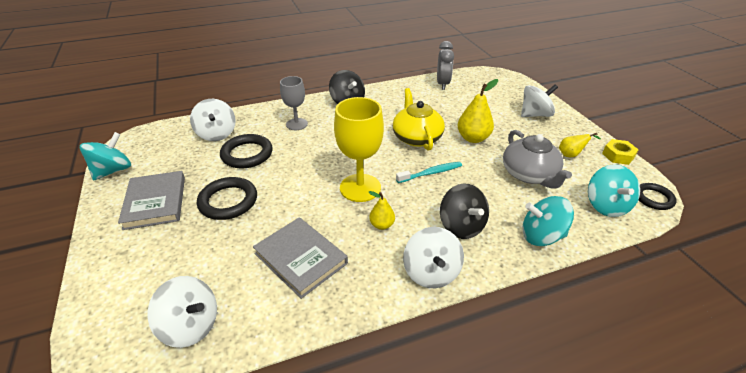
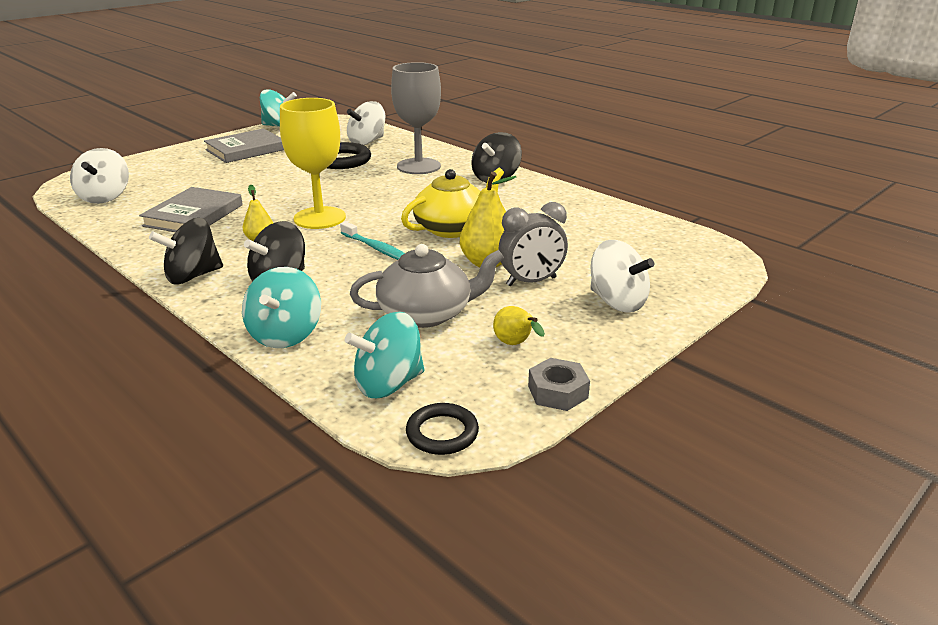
camera: 65 degrees right, 10 degrees down
(228, 201) = (262, 171): black ring -> none
(296, 124) = (418, 166): grey goblet -> grey goblet, size x1.60
(431, 272) = (193, 276): white spinning top -> black spinning top
(442, 84) = (625, 221): grey clock -> grey clock (531, 282)
(529, 174) = (426, 313): grey teapot -> grey teapot turned 150 degrees counterclockwise
(541, 236) = (285, 335): turquoise spinning top -> turquoise spinning top turned 150 degrees counterclockwise
(618, 155) = (558, 392): yellow nut -> grey nut

